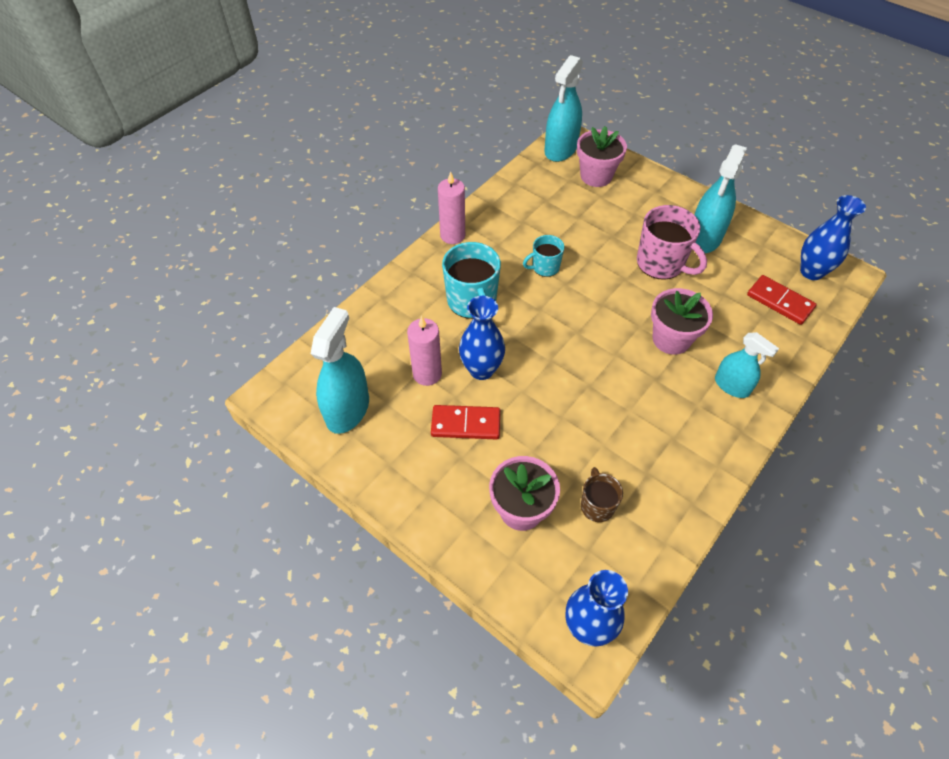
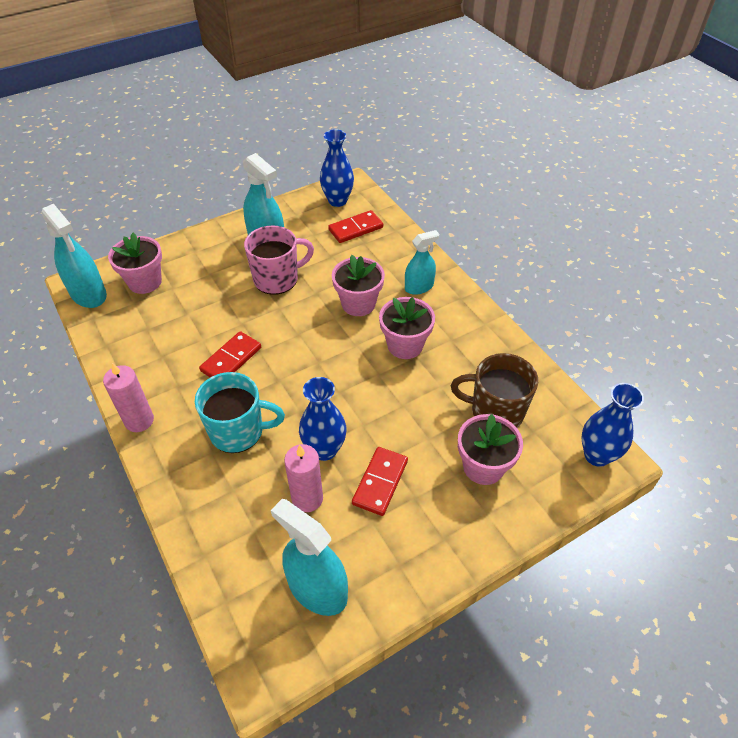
camera: 70 degrees left, 5 degrees down
(544, 267) = (231, 359): turquoise mug -> red domino
(597, 505) = (495, 411): brown mug -> brown mug, size x1.75
(639, 397) = (405, 345): none -> pink flower pot

